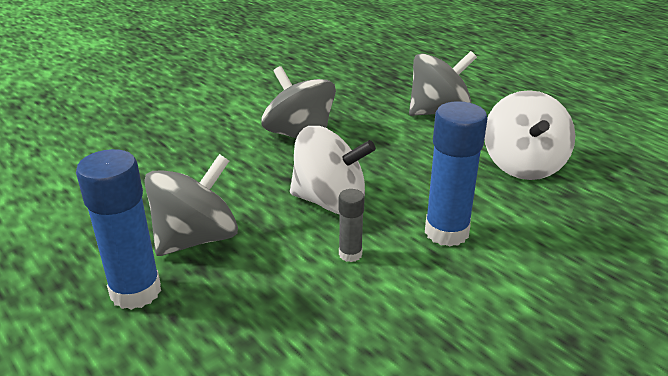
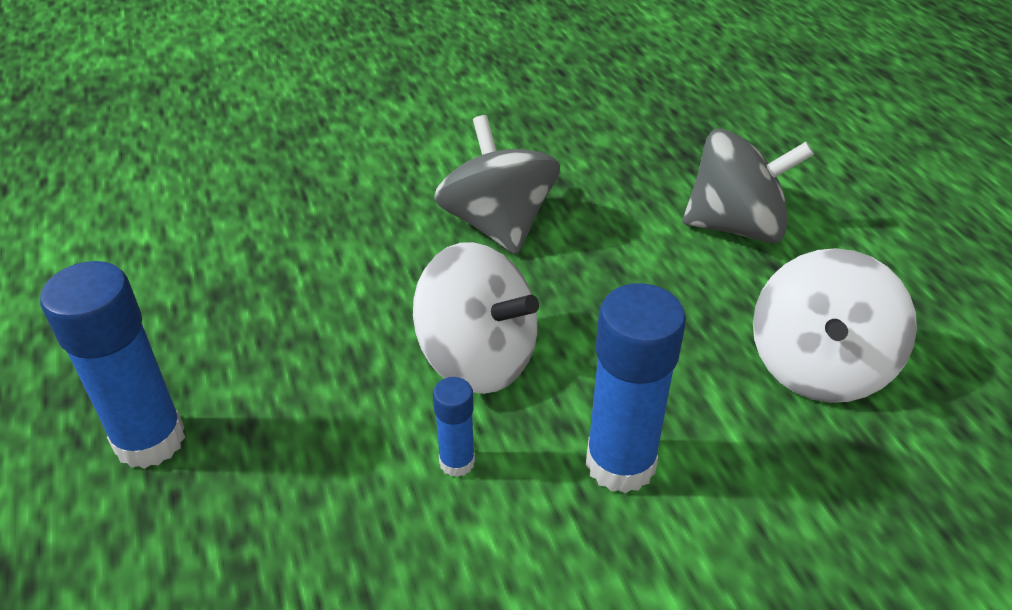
camera: 20 degrees right, 10 degrees up
(196, 238) = (266, 373): grey spinning top -> none
(350, 254) = (457, 462): grey glue stick -> blue glue stick

